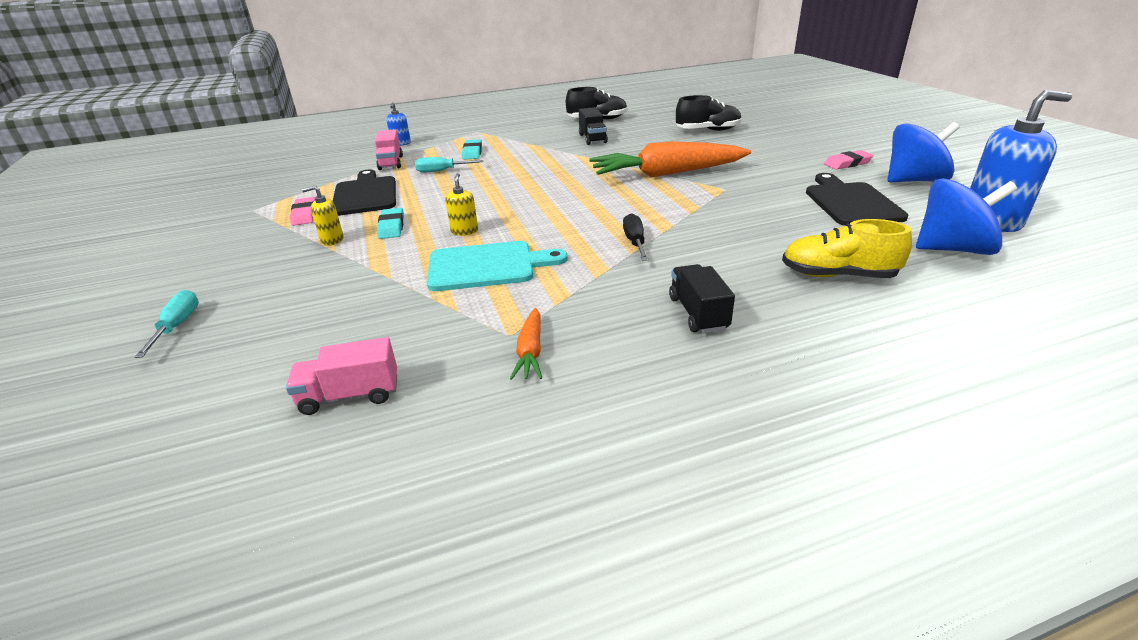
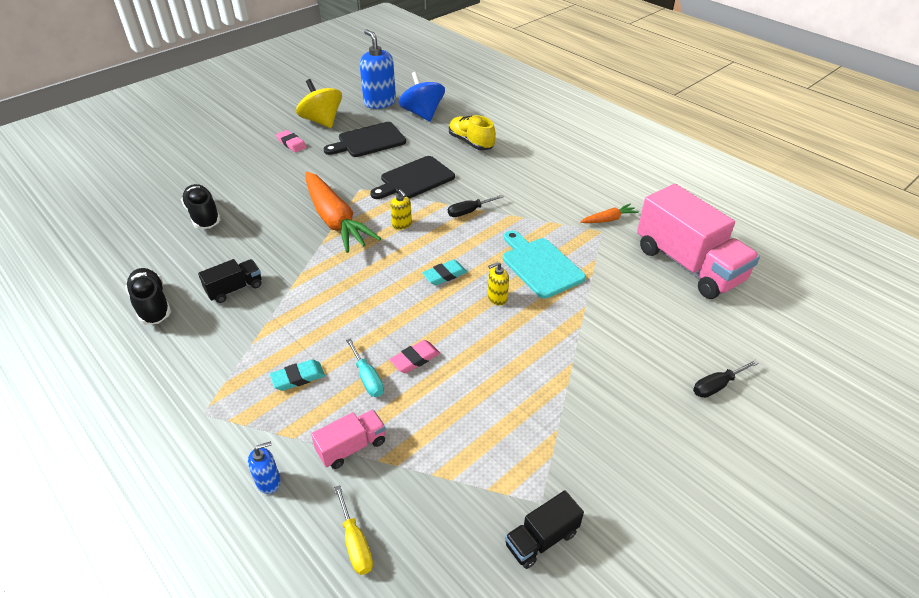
camera: 115 degrees left, 10 degrees up
(177, 326) = (717, 386): turquoise screwdriver -> black screwdriver
(305, 214) = (525, 436): pink eraser -> pink eraser (415, 359)
(327, 159) = (355, 543): none -> yellow screwdriver
(332, 240) = (558, 376): yellow soap dispenser -> yellow soap dispenser (402, 224)
(350, 395) = (688, 265): pink truck -> pink truck, size x2.16
(365, 195) = (456, 412): black cutting board -> black cutting board (414, 179)
(391, 227) = (514, 348): turquoise eraser -> turquoise eraser (444, 275)
(698, 313) = (537, 177): black truck -> black truck (541, 539)
(837, 275) = (471, 142): yellow shoe -> yellow shoe turned 150 degrees clockwise
(914, 181) = (322, 121): blue spinning top -> yellow spinning top

